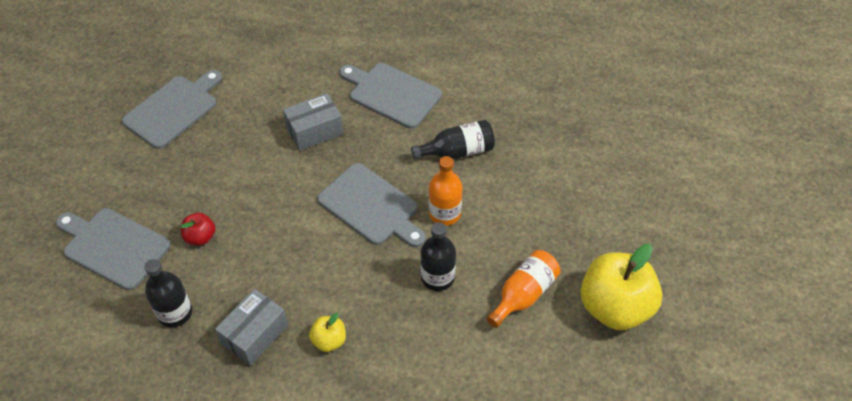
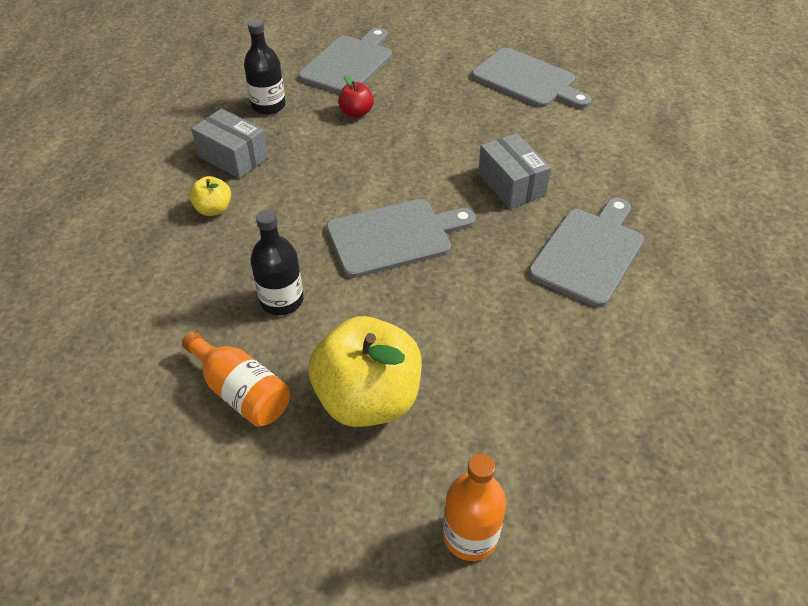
camera: 90 degrees right, 5 degrees down
(371, 206) = (394, 237): grey cutting board -> grey cutting board turned 150 degrees counterclockwise
(444, 213) = (381, 308): orange bottle -> orange bottle (470, 535)
(458, 151) = (491, 324): black bottle -> none
(614, 307) = (199, 509): yellow apple -> yellow apple (368, 399)

